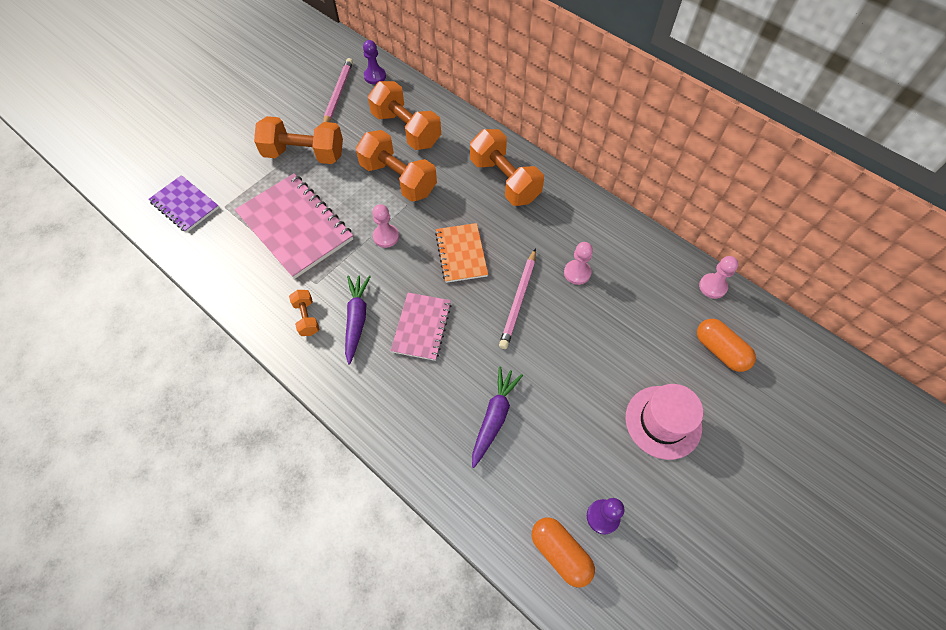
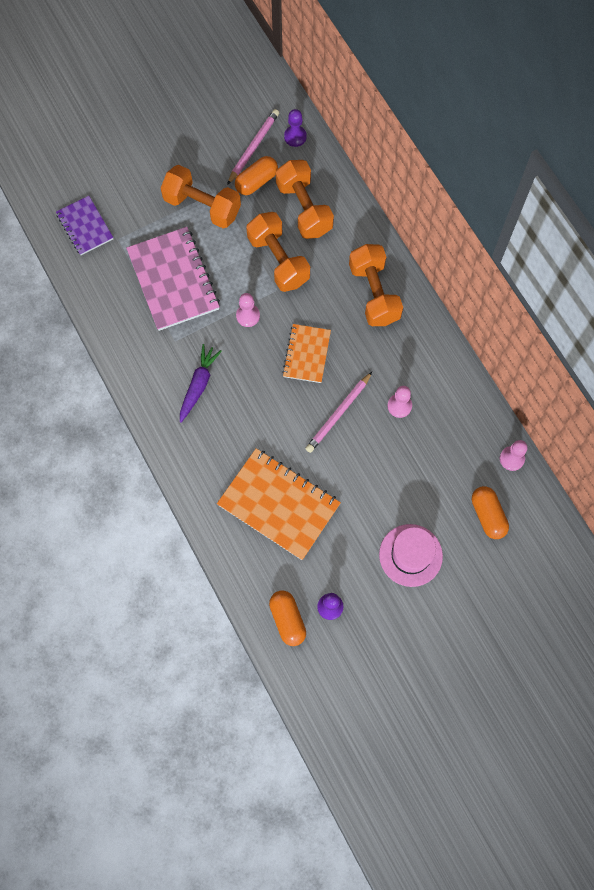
camera: 20 degrees right, 10 degrees up
(307, 318) = (159, 369): orange dumbbell -> none
(351, 120) = (256, 181): none -> orange capsule
(422, 327) = (249, 410): pink notebook -> none
(494, 417) = (279, 504): purple carrot -> orange notebook

